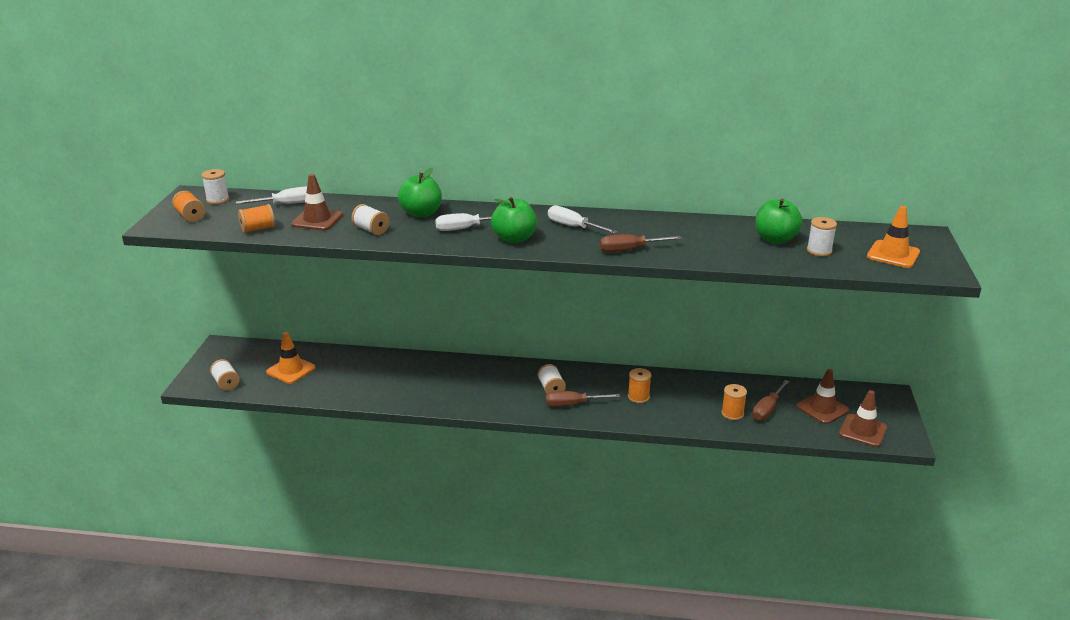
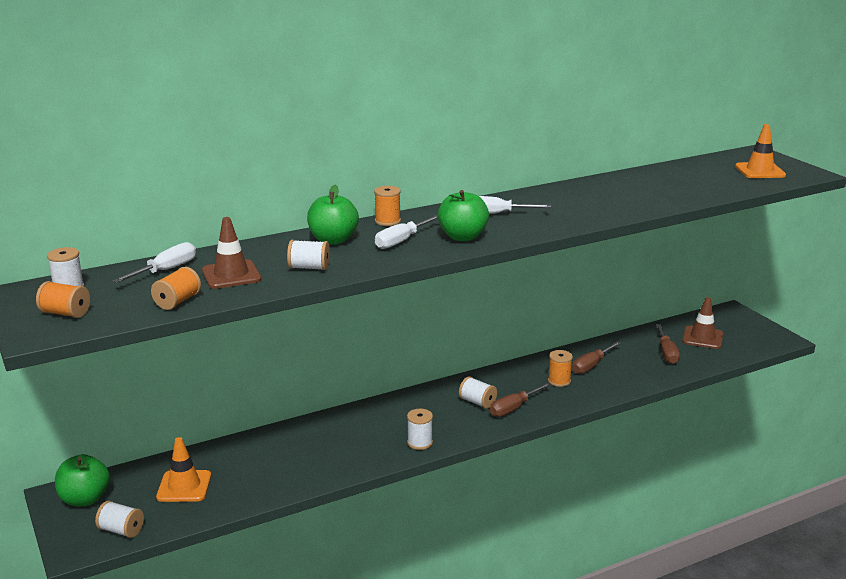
camera: 35 degrees left, 5 degrees down
(630, 250) = (575, 218): brown screwdriver -> brown screwdriver (591, 365)
(732, 413) = (646, 366): orange spool -> orange spool (387, 221)
(775, 239) = (666, 182): green apple -> green apple (85, 499)
(819, 251) = (709, 181): white spool -> white spool (420, 443)
(863, 431) = (749, 343): brown traffic cone -> none

